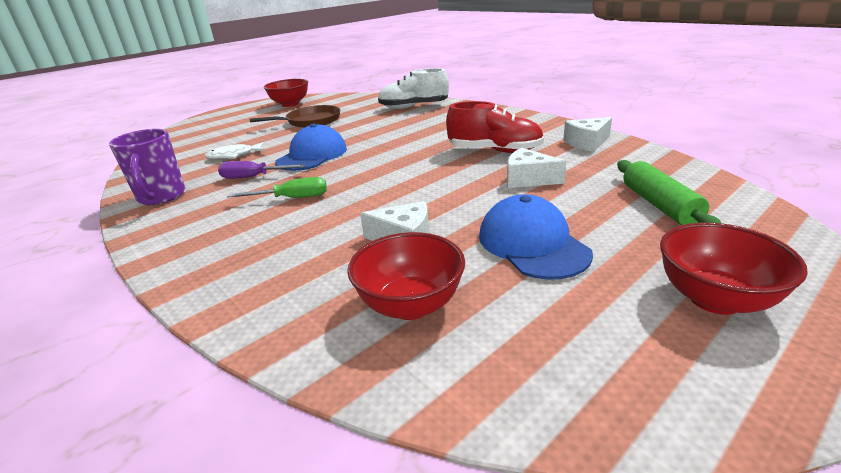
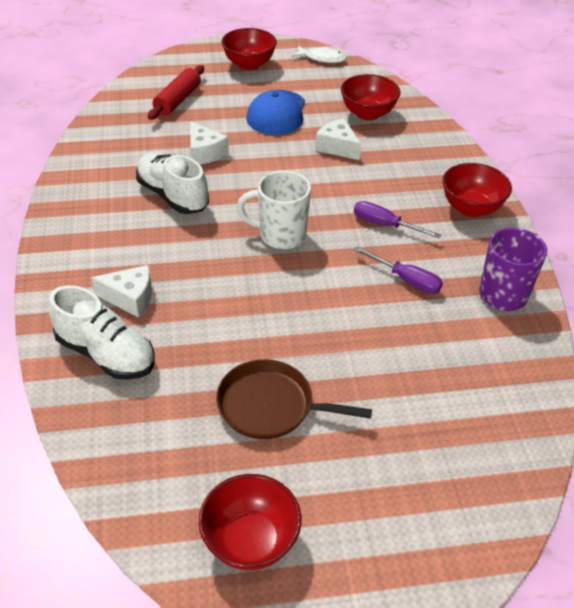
camera: 150 degrees left, 15 degrees up
(196, 244) = (471, 208): none -> red bowl
(234, 155) = (415, 349): white fish -> white fish (322, 58)
(292, 198) = (385, 225): green screwdriver -> purple screwdriver
(312, 155) = (329, 290): blue cap -> none
(378, 163) = (280, 236): none -> white mug
(494, 151) = (173, 196): red shoe -> white shoe
(587, 143) = (97, 164): white cheese -> white cheese (130, 298)
(659, 205) = (178, 100): green rolling pin -> red rolling pin

